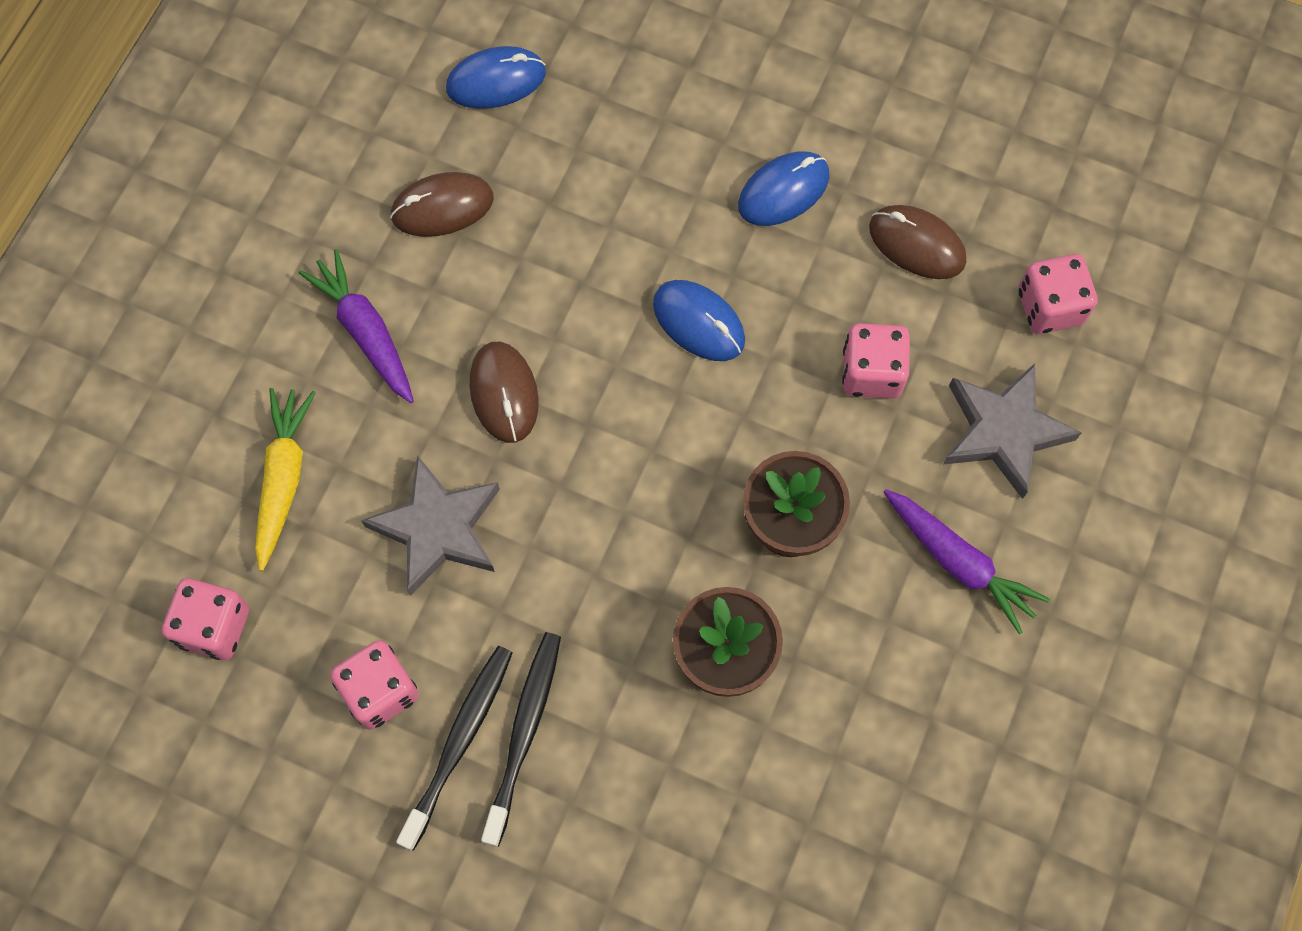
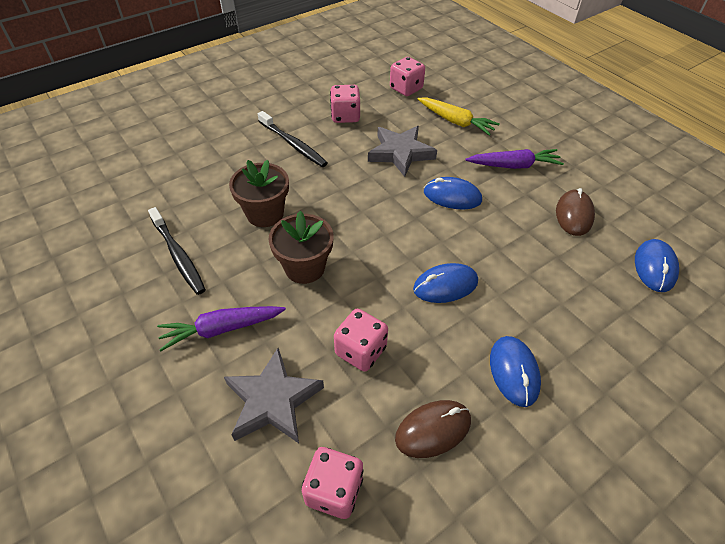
camera: 120 degrees right, 20 degrees down
(459, 742) = (306, 128): black toothbrush -> black toothbrush (178, 255)
(504, 393) = (452, 196): brown mouse -> blue mouse

